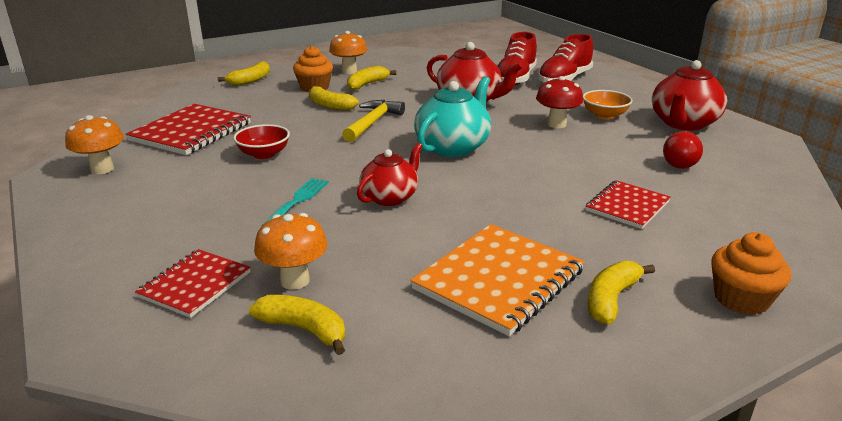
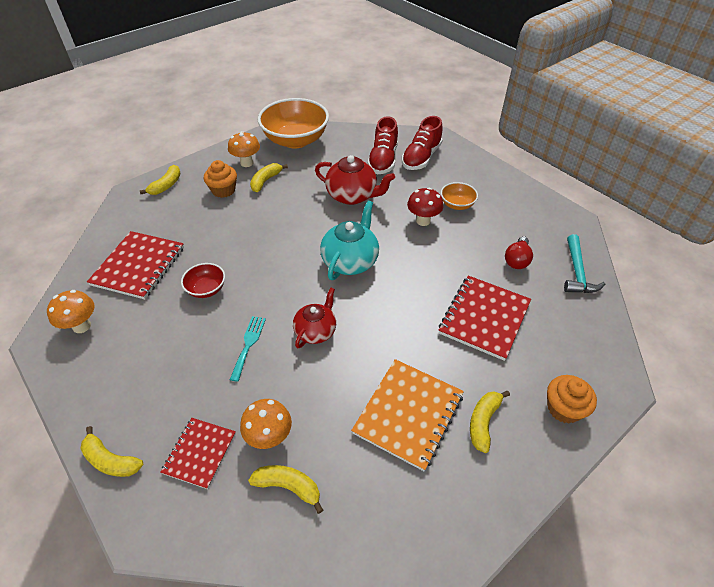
camera: 10 degrees left, 20 degrees up
(330, 105) = (242, 215): yellow banana -> yellow banana (110, 460)
(372, 122) = (282, 235): yellow hammer -> none
(412, 60) = (295, 140): none -> orange bowl
(627, 206) = (484, 318): red notebook -> red notebook, size x1.63
(683, 123) = (515, 209): red teapot -> none
(769, 179) = (577, 272): none -> turquoise hammer

